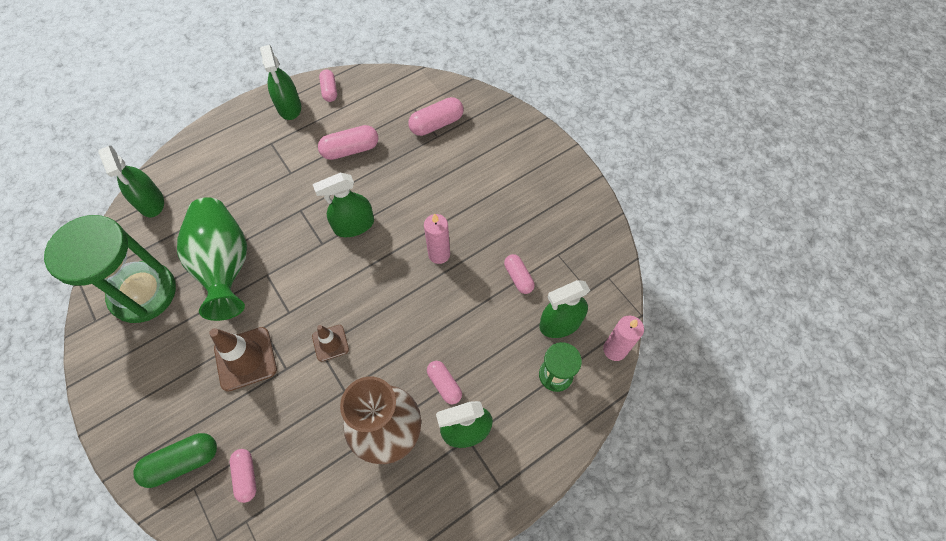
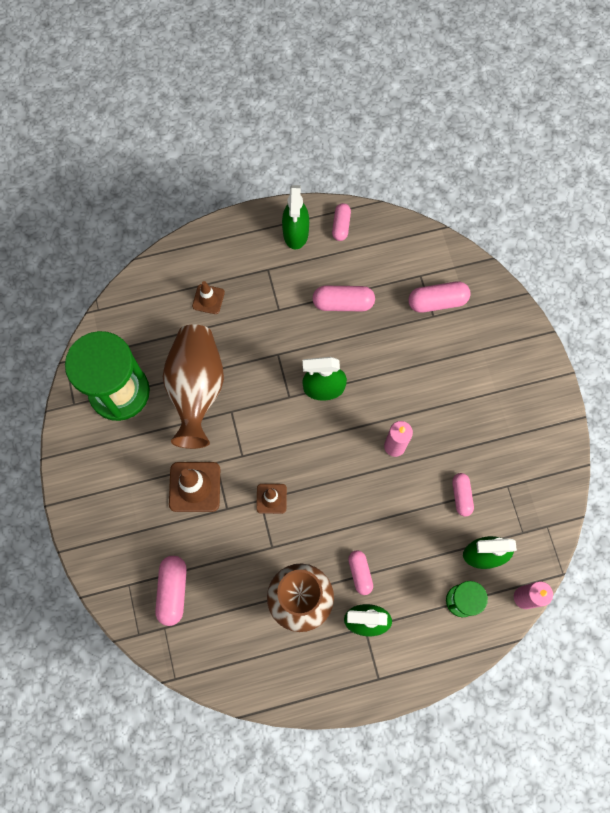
camera: 20 degrees right, 10 degrees up
(151, 202) = (142, 298): green spray bottle -> none
(183, 462) = (124, 560): green capsule -> none
(218, 184) = (208, 299): none -> brown traffic cone
(225, 266) = (196, 389): green vase -> brown vase
(246, 476) = (173, 591): pink capsule -> pink capsule, size x1.52

